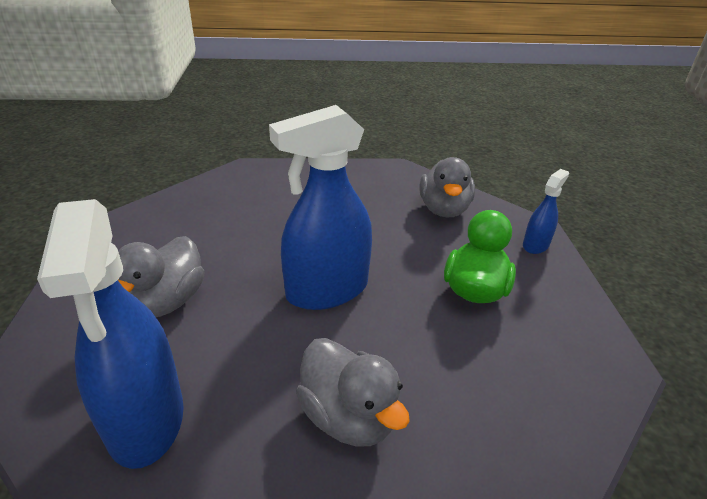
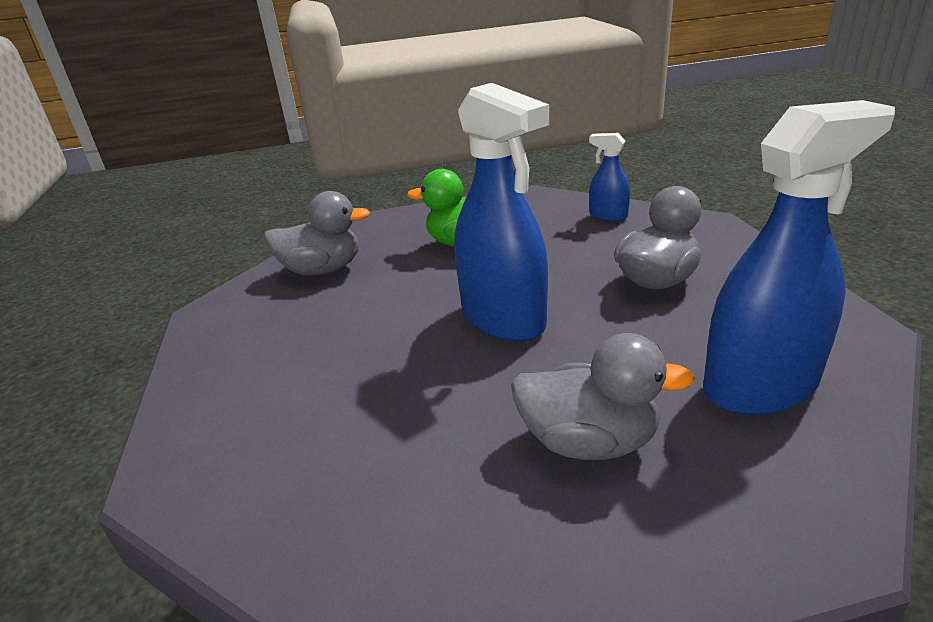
camera: 95 degrees left, 5 degrees down
(536, 245) = (386, 222): blue spray bottle -> blue spray bottle (608, 216)

